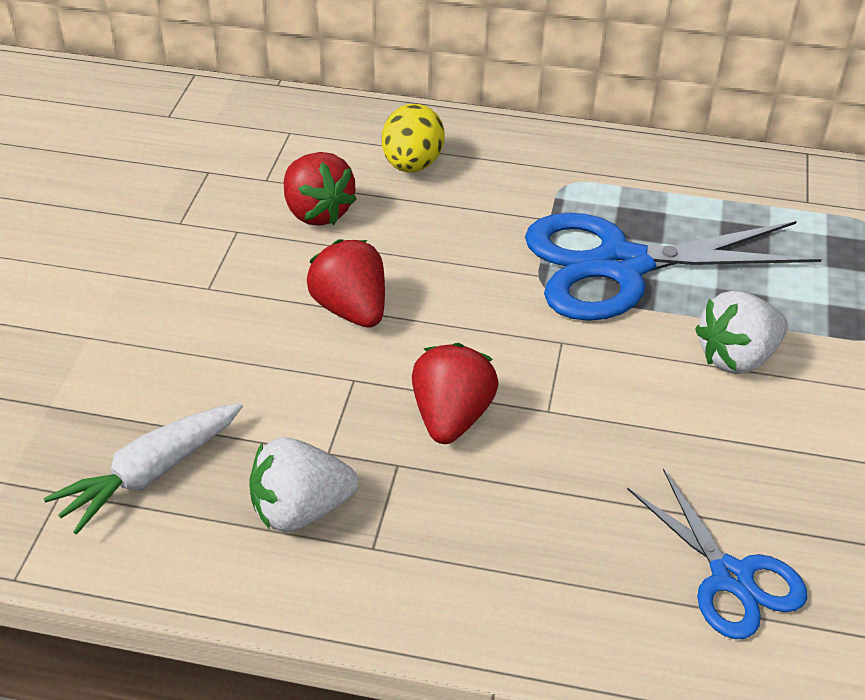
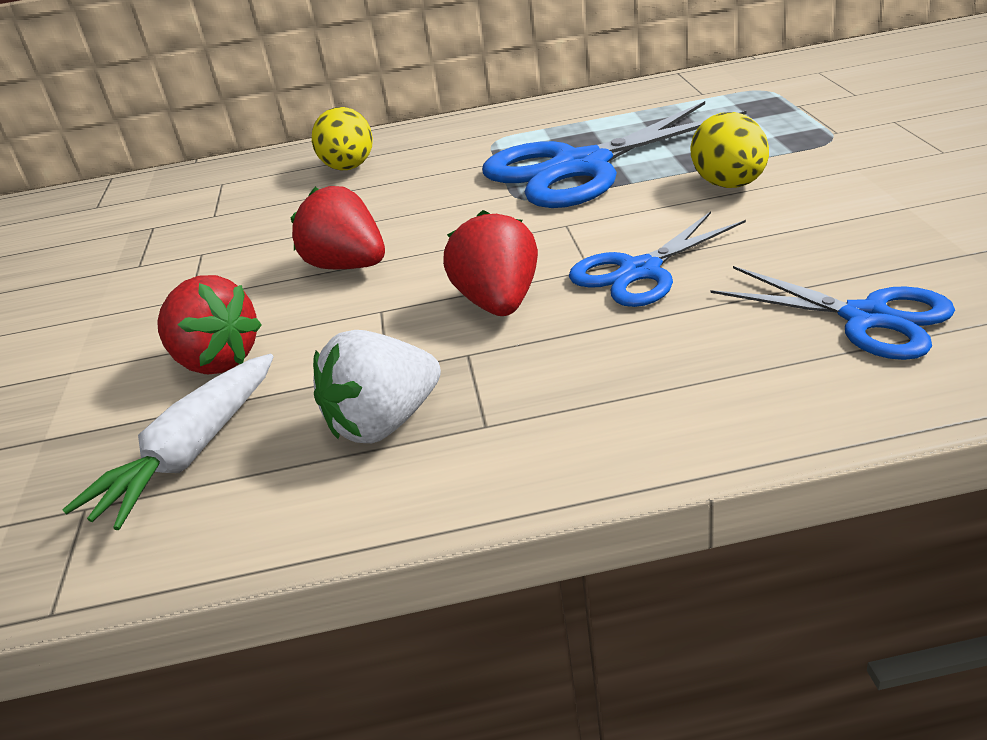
camera: 15 degrees left, 10 degrees down
(317, 212) = (276, 219): red strawberry -> red strawberry (216, 361)
(587, 434) = (640, 271): none -> blue scissors
(737, 357) = (729, 185): white strawberry -> yellow egg

